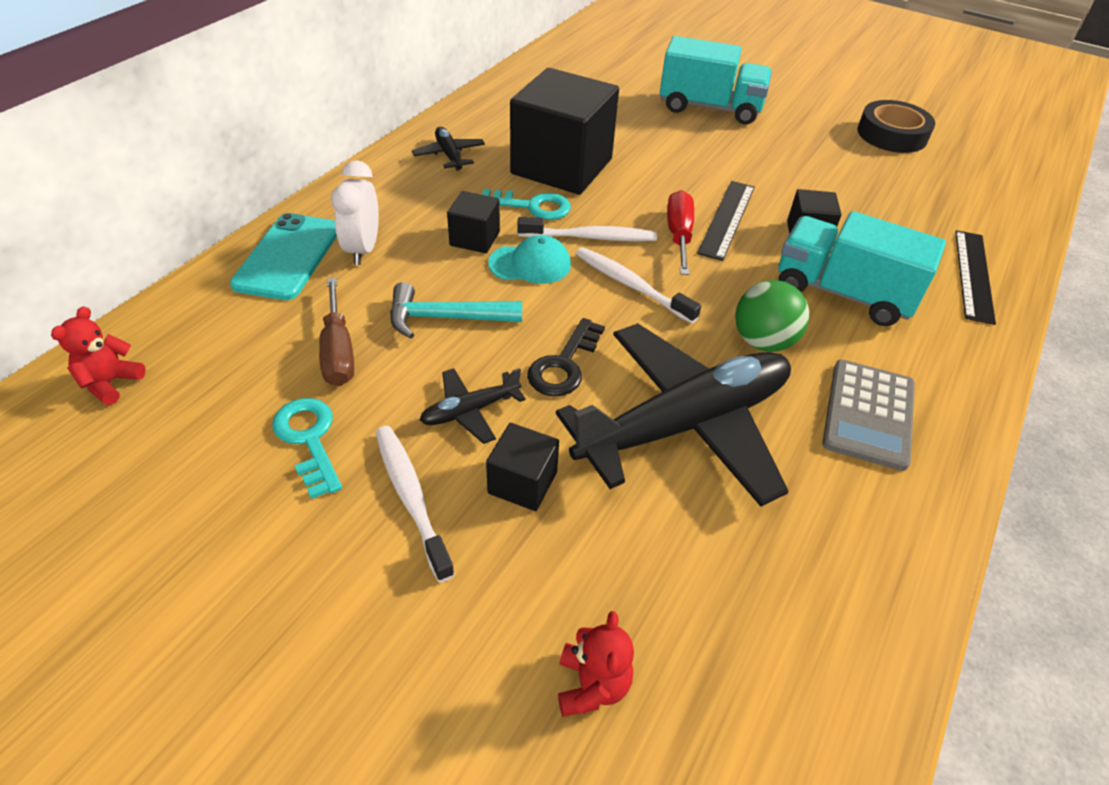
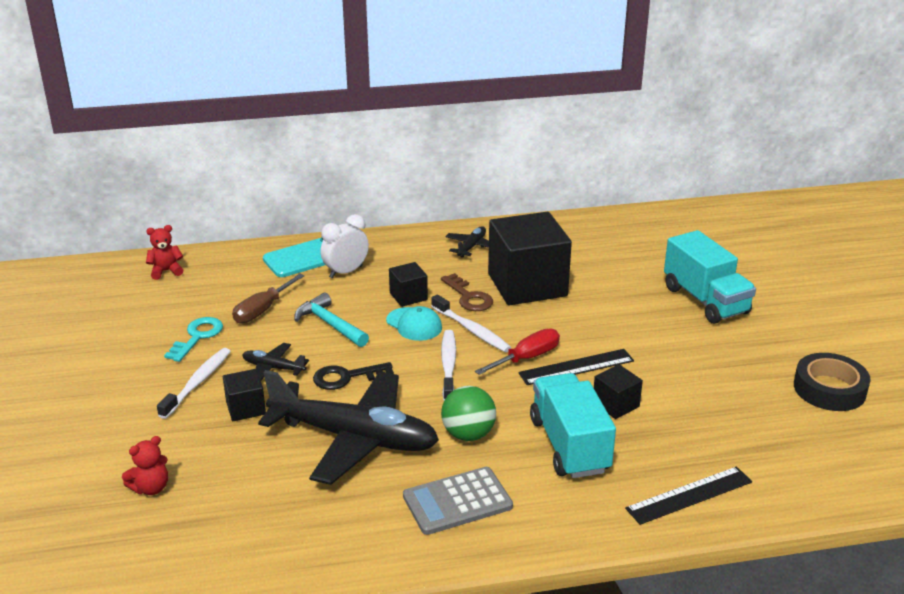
camera: 50 degrees right, 15 degrees down
(532, 206) = (468, 297): turquoise key -> brown key

